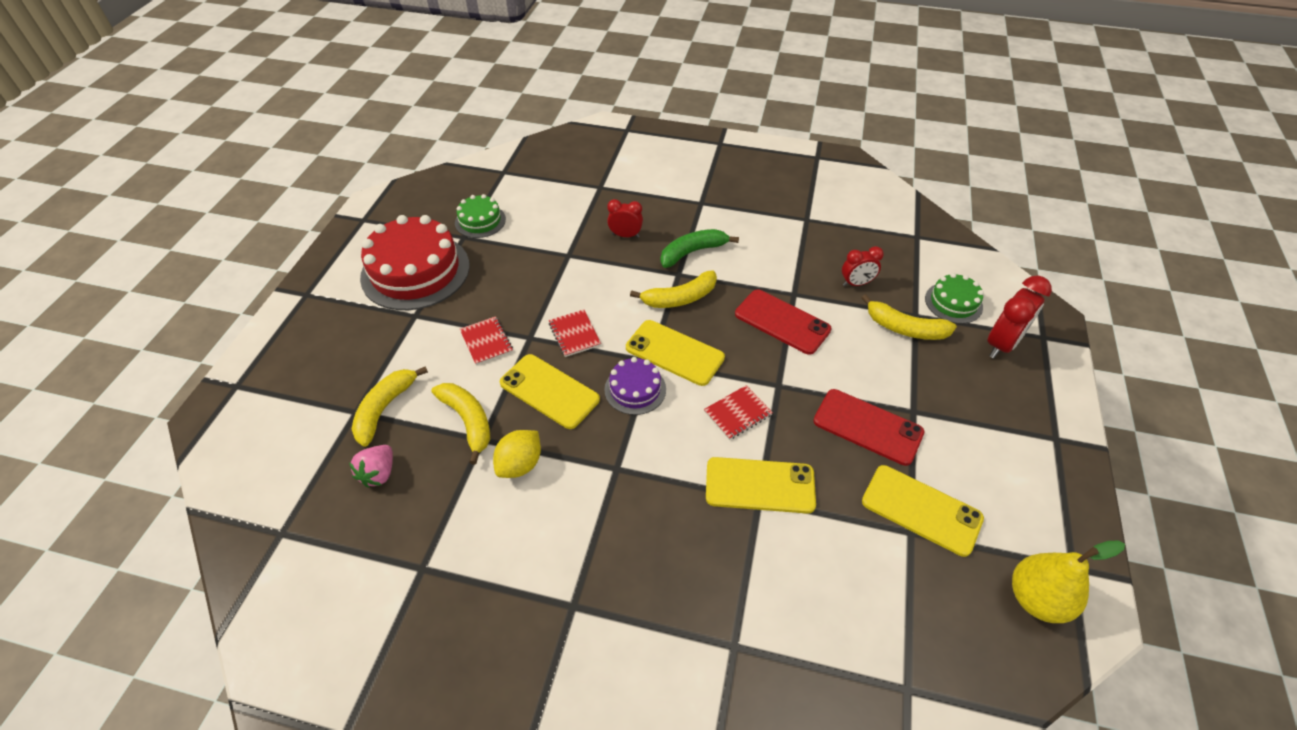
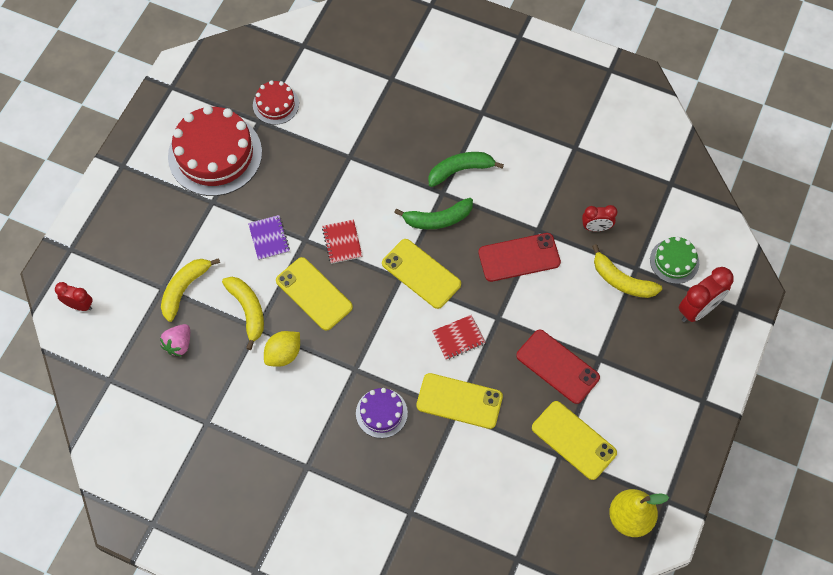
camera: 10 degrees right, 15 degrees up
(480, 221) = (276, 104): green cake -> red cake
(486, 342) = (269, 238): red notebook -> purple notebook
(625, 235) = (404, 141): red clock -> red clock (79, 305)
(635, 389) = (382, 303): purple cake -> purple cake (381, 413)
(680, 298) = (437, 219): yellow banana -> green banana
(782, 322) = (519, 257): red phone -> red phone turned 60 degrees counterclockwise

